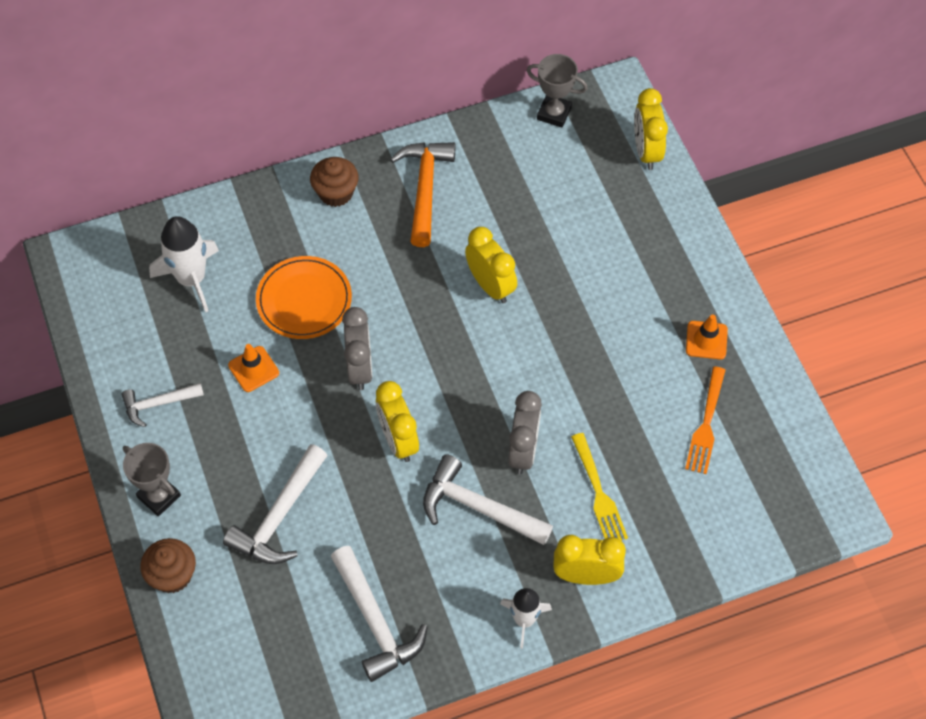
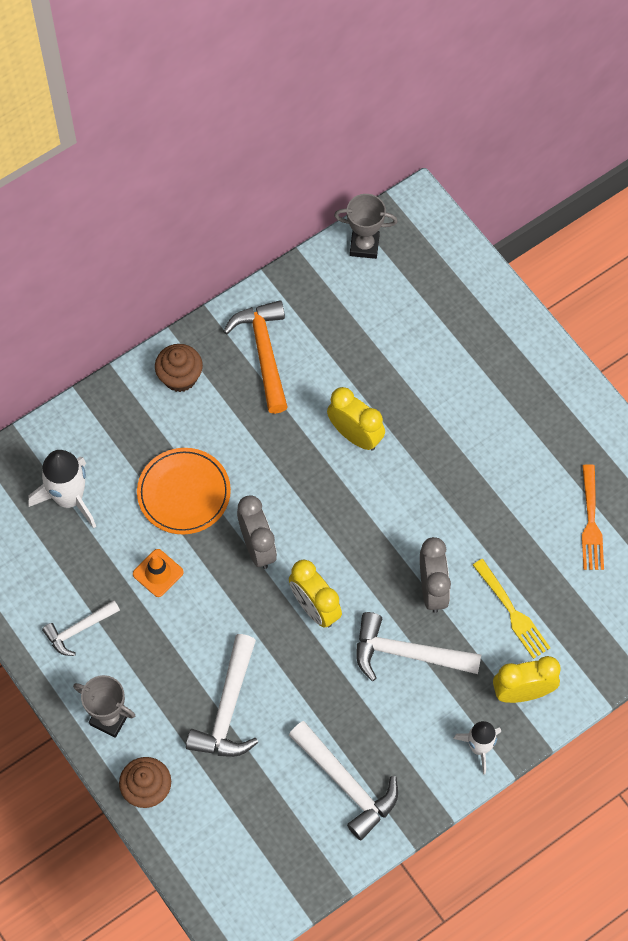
camera: 15 degrees left, 5 degrees up
(646, 151) = (463, 264): yellow clock -> none
(706, 340) = (569, 440): orange traffic cone -> none

